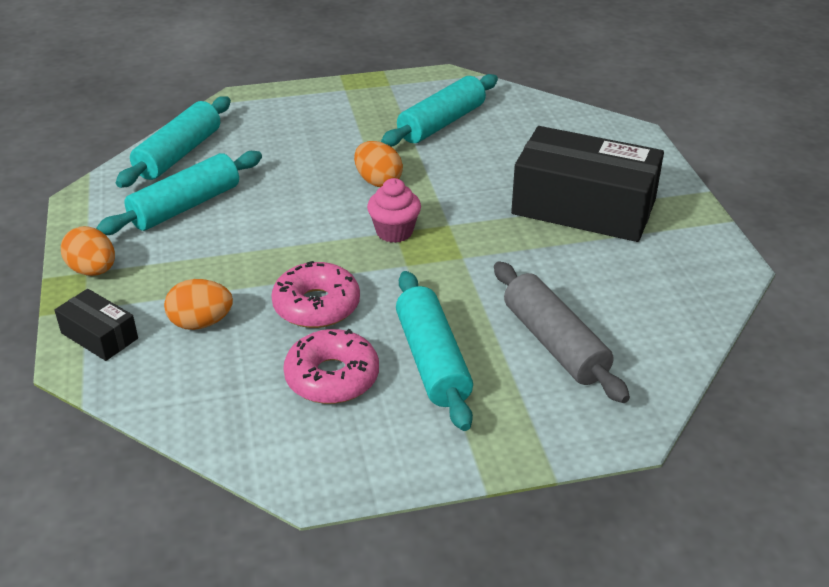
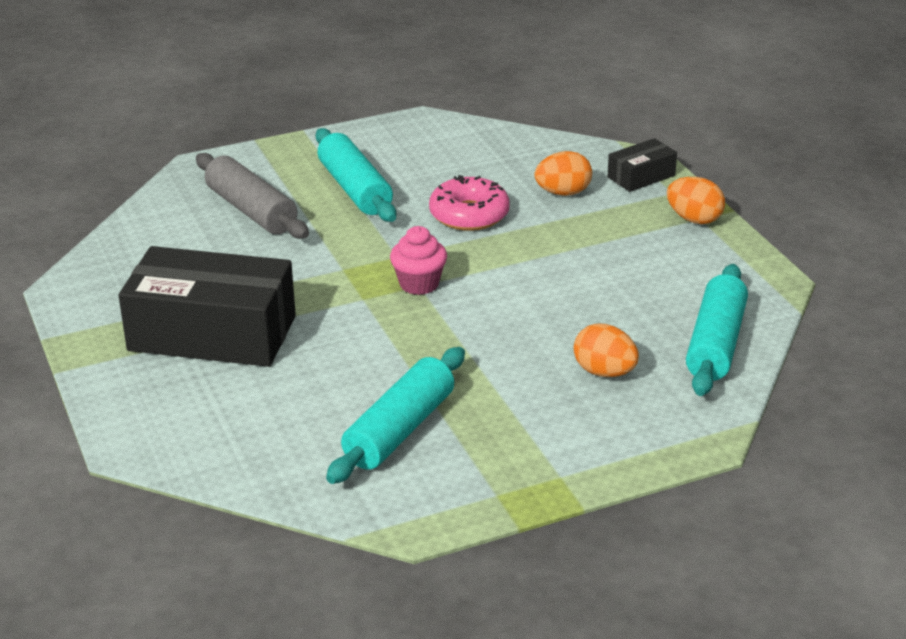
camera: 170 degrees right, 5 degrees down
(99, 335) = (641, 176): black box -> black box turned 60 degrees counterclockwise
(185, 206) = (656, 285): turquoise rolling pin -> none
(332, 377) = (433, 171): pink donut -> none
(378, 181) = (456, 337): orange egg -> orange egg (604, 372)

